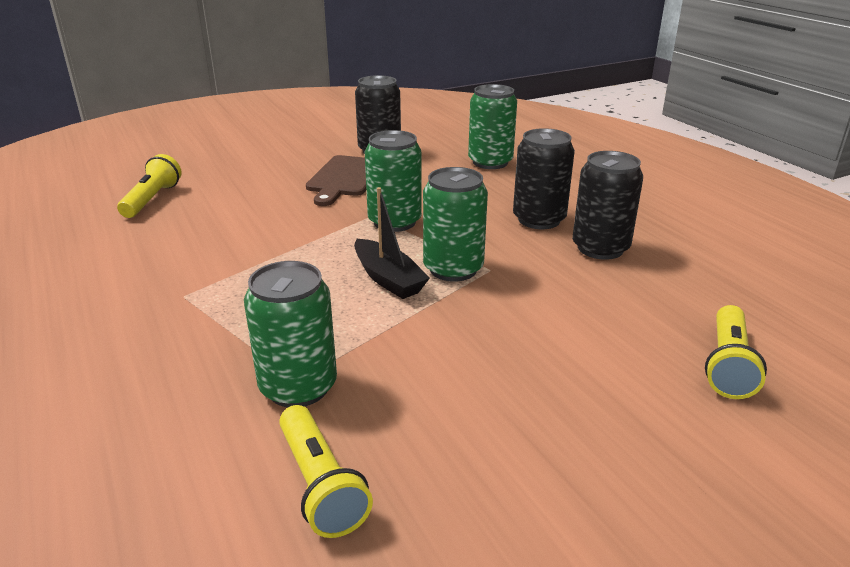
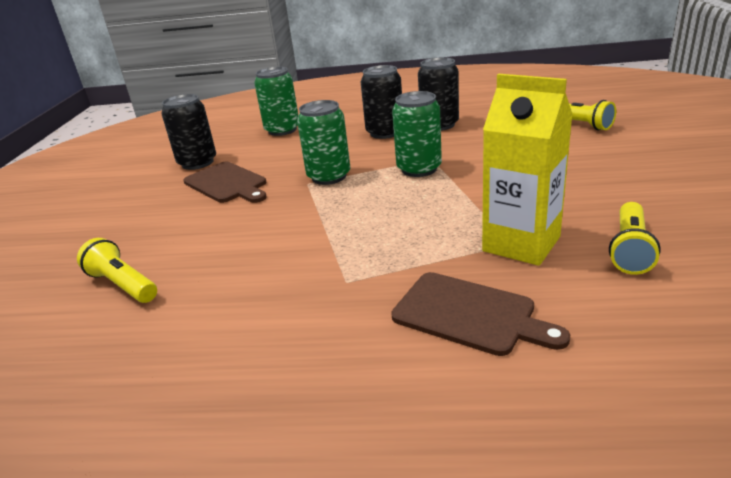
camera: 55 degrees left, 0 degrees up
(138, 383) = (469, 314): none -> brown cutting board
(298, 387) = (521, 244): green can -> yellow carton
(320, 484) = (630, 249): yellow flashlight -> yellow flashlight turned 105 degrees clockwise
(388, 279) = (409, 192): black boat -> none

